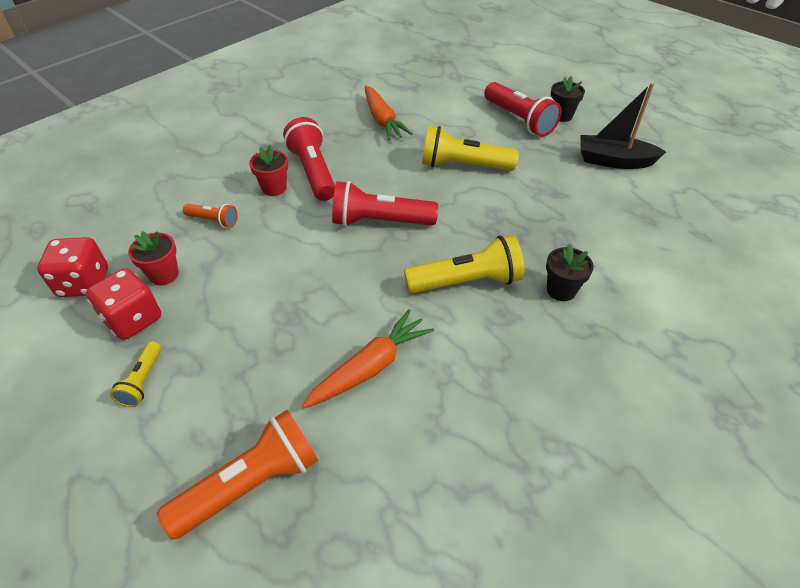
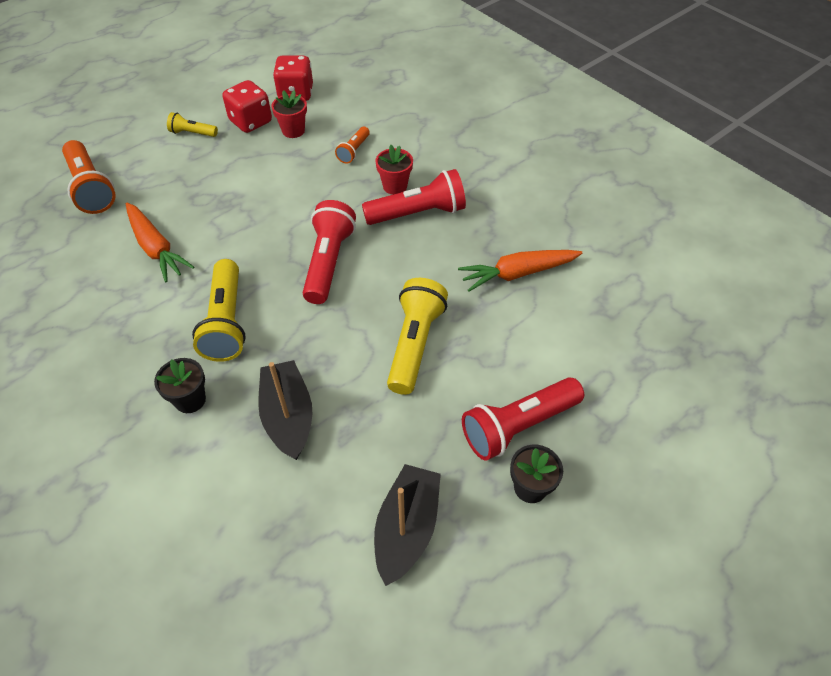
camera: 95 degrees right, 5 degrees up
(553, 225) = (288, 416): none -> black boat

